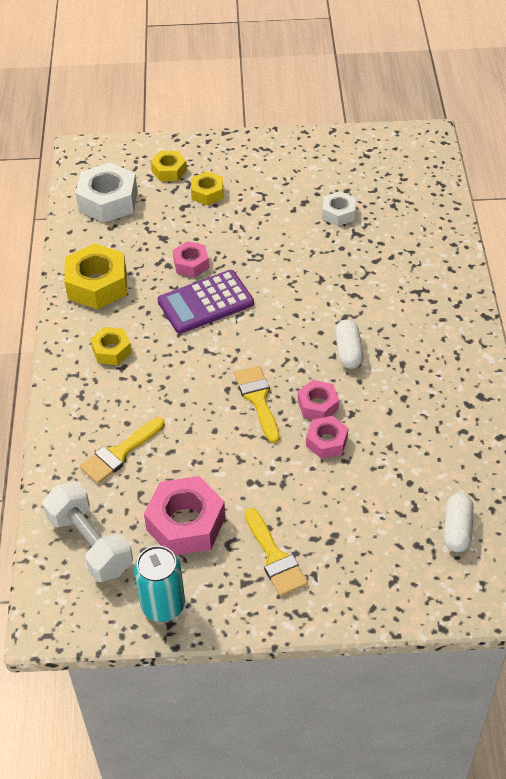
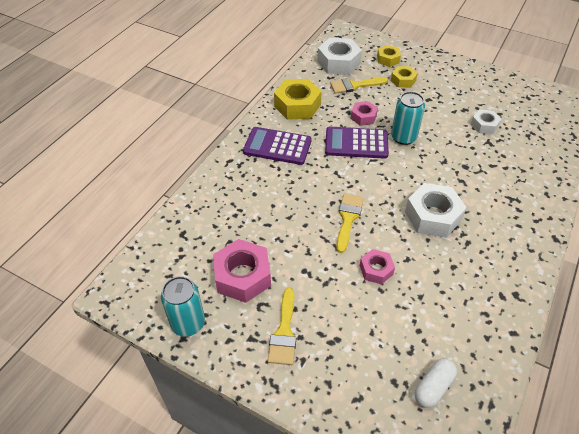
camera: 30 degrees right, 0 degrees up
(90, 543) = (175, 257): white dumbbell -> none
(111, 350) = (277, 146): yellow nut -> purple calculator
(119, 453) = (235, 210): yellow brush -> yellow brush (355, 85)
(256, 270) = (403, 137): none -> turquoise can
(318, 405) = (386, 242): pink nut -> none
(348, 351) = (432, 216): white capsule -> white nut

